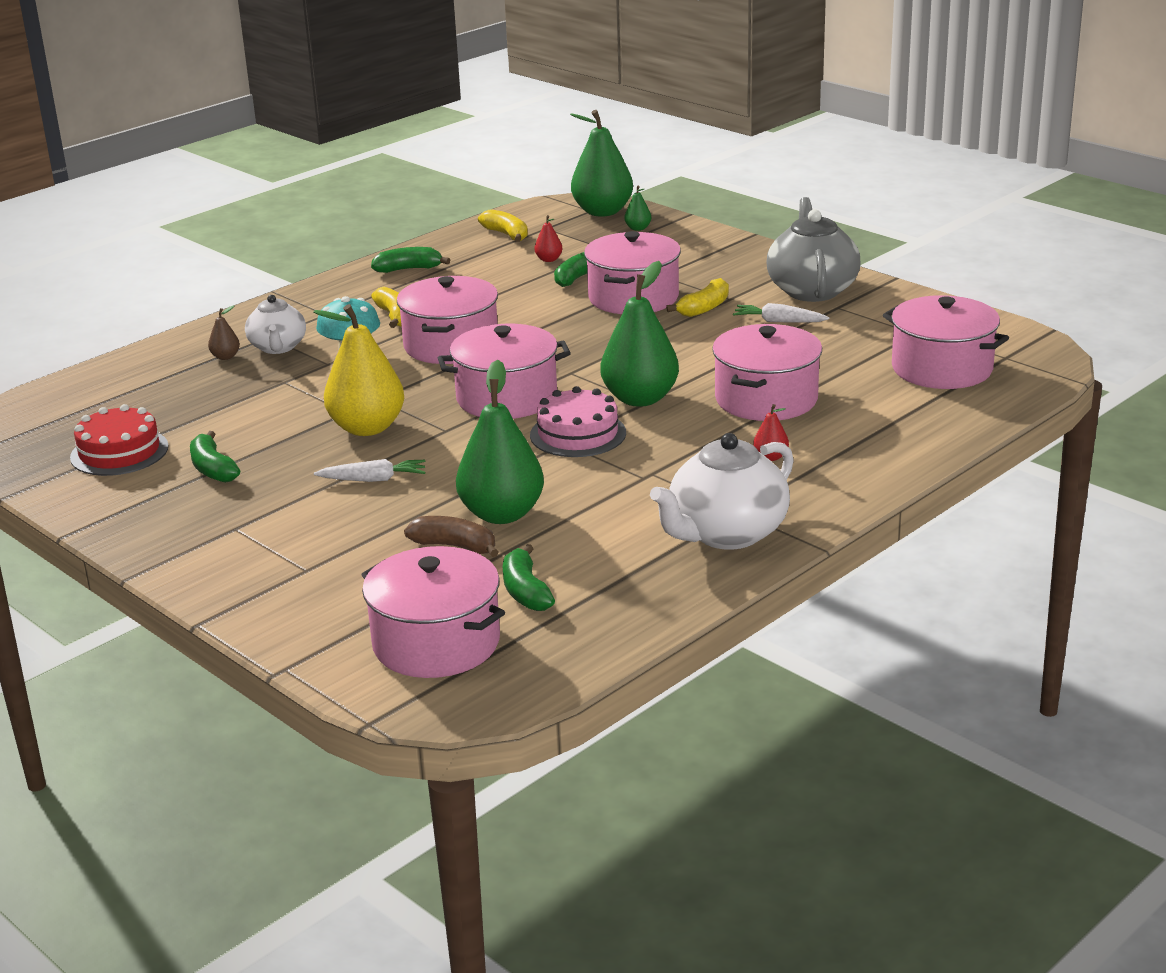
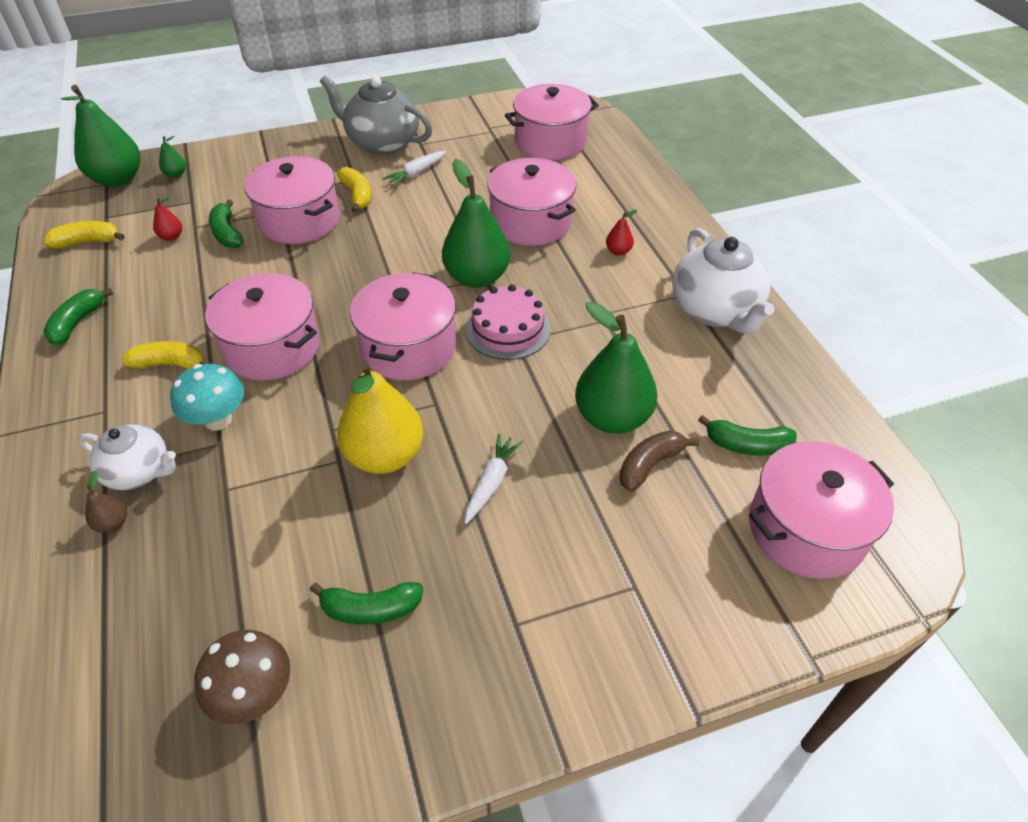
camera: 65 degrees left, 20 degrees up
(119, 452) = (255, 694): red cake -> brown mushroom

